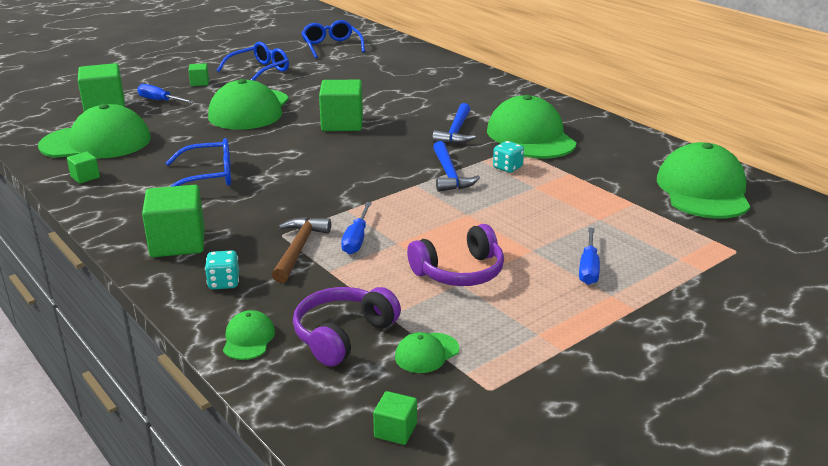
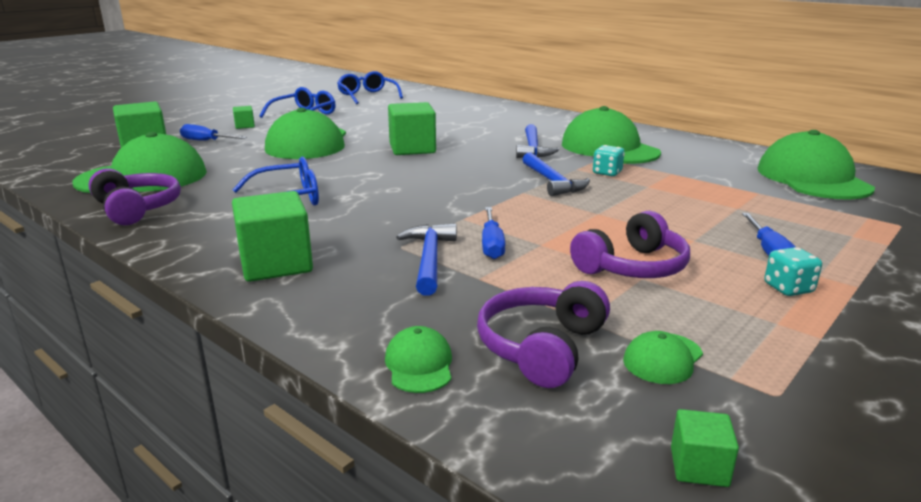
camera: 10 degrees left, 5 degrees down
(85, 177) = (137, 209): green cube -> purple headphones
(224, 283) = (354, 302): turquoise dice -> turquoise dice (788, 288)
(298, 249) = (429, 259): brown hammer -> blue hammer

